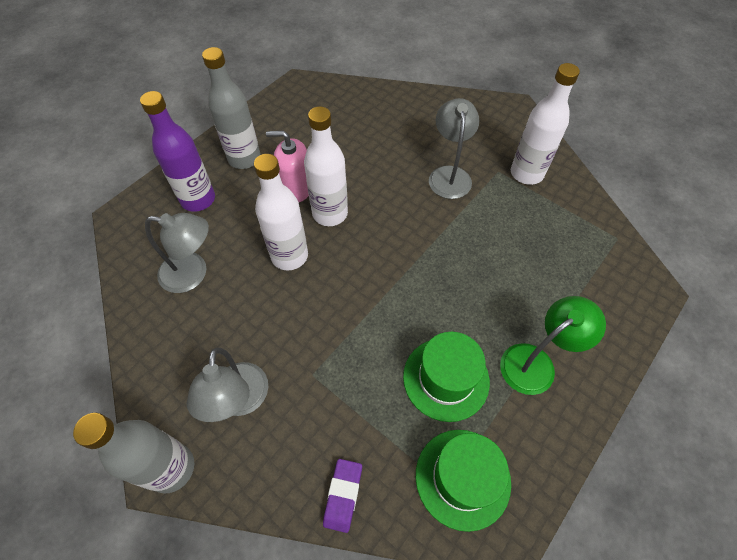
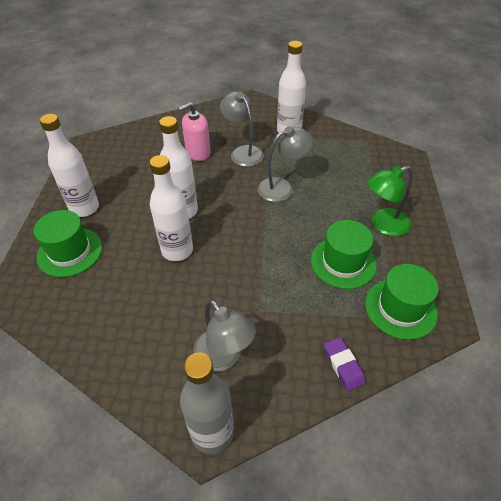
camera: 35 degrees left, 10 degrees down
(193, 273) = (111, 301): grey lamp -> grey lamp (282, 187)
(198, 199) = (70, 252): purple bottle -> green hat
(244, 158) = (84, 208): grey bottle -> white bottle
(296, 189) = (144, 208): pink soap dispenser -> pink soap dispenser (198, 153)
(536, 362) = (383, 225): green lamp -> green lamp turned 135 degrees counterclockwise

